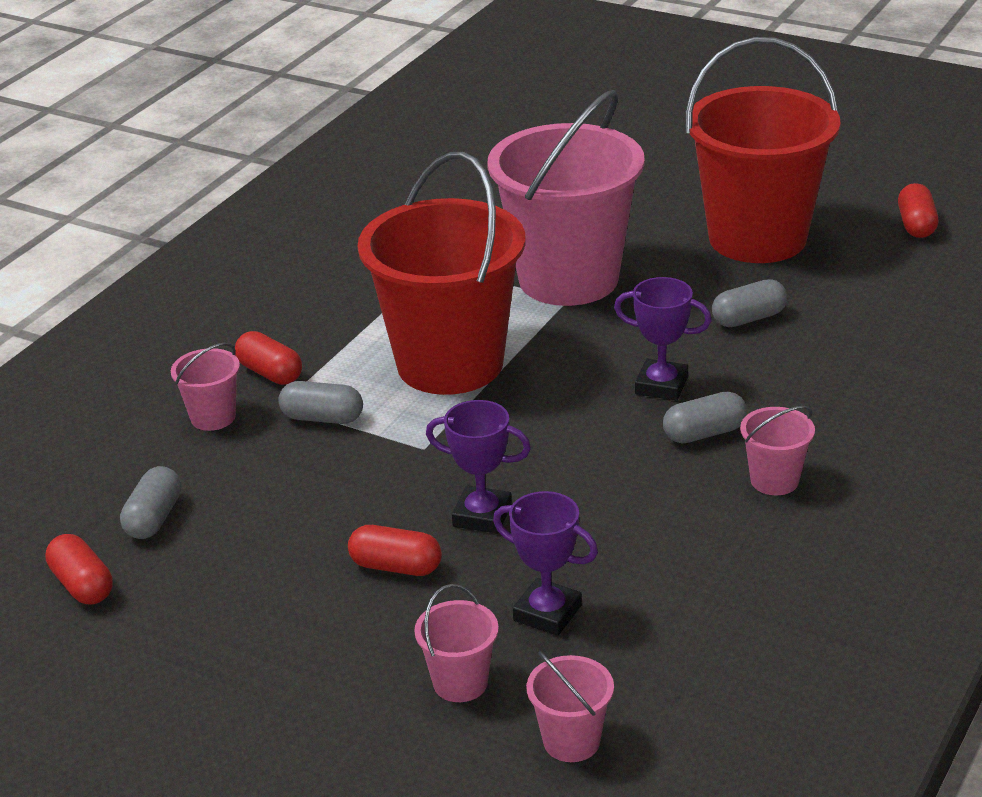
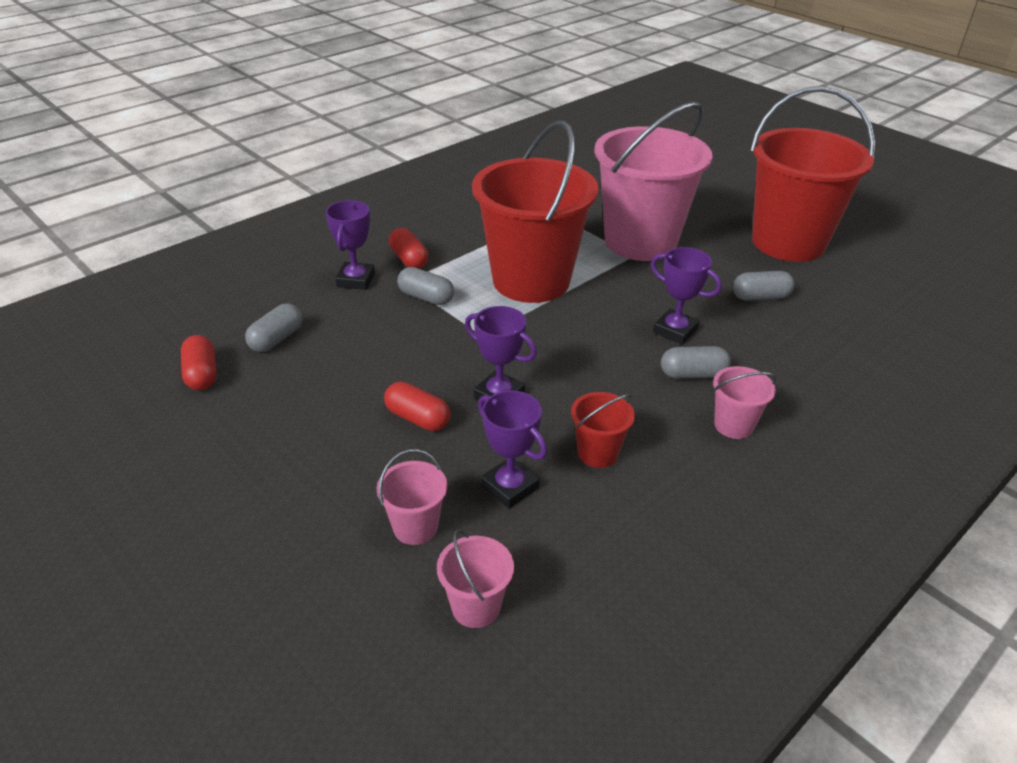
camera: 15 degrees right, 5 degrees up
(213, 417) = (355, 280): pink bucket -> purple trophy
(631, 550) = (597, 453): none -> red bucket
(916, 225) = (913, 258): red capsule -> none

